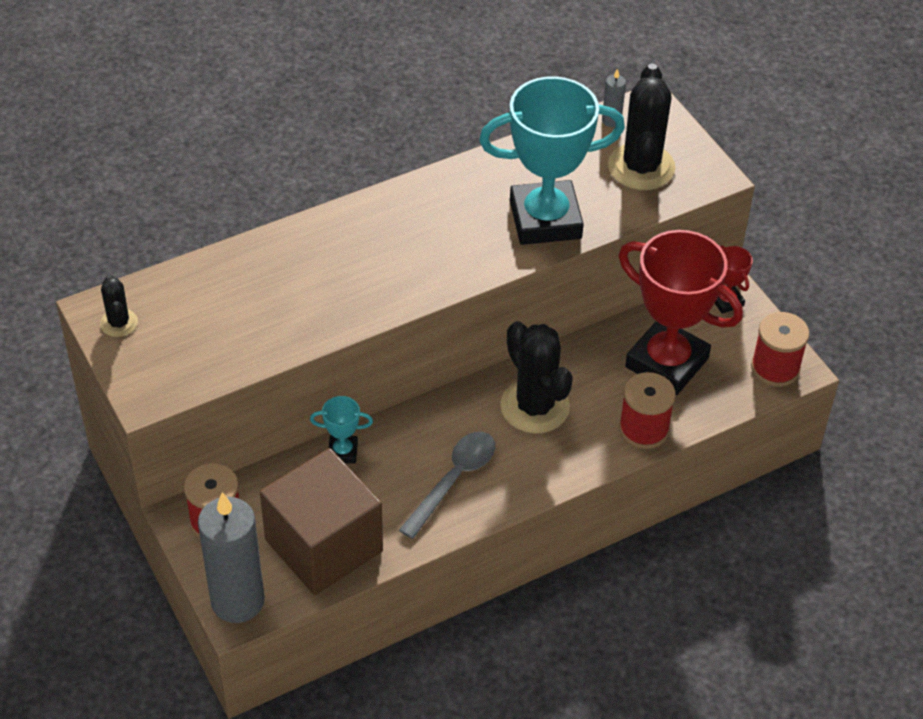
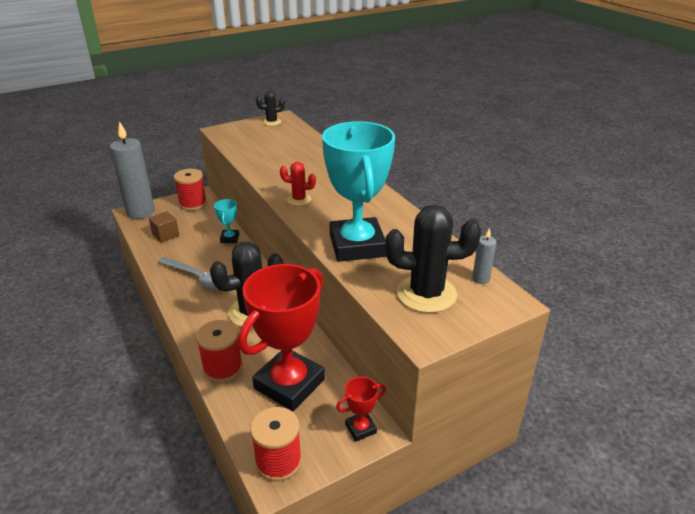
camera: 90 degrees right, 15 degrees down
(324, 545) = (165, 235): brown cube -> brown cube, size x0.42
(423, 278) = (299, 199): none -> red cactus

